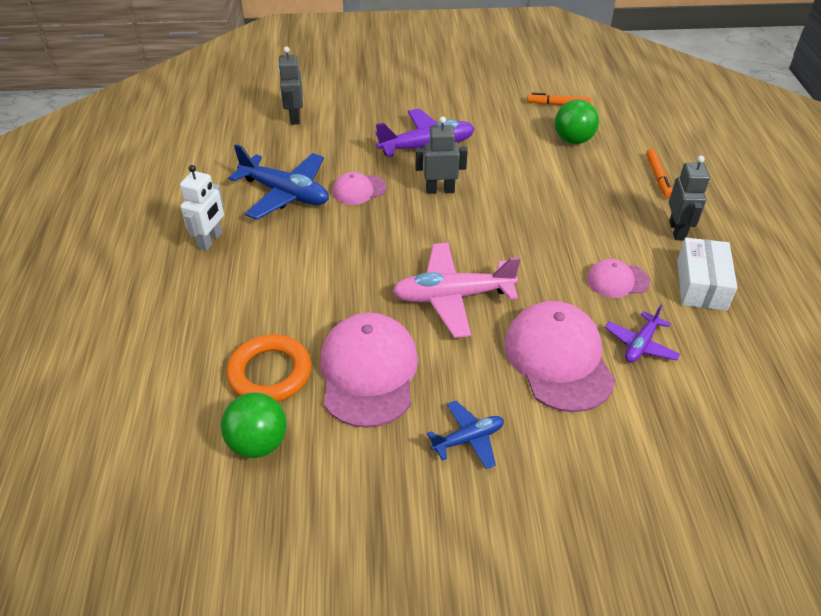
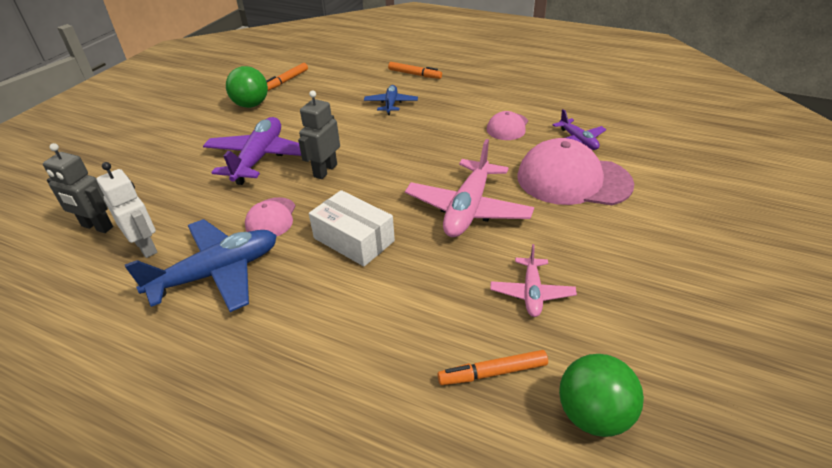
camera: 60 degrees left, 5 degrees down
(210, 240) = (229, 366): white robot -> white robot (146, 247)
(270, 373) = (493, 373): orange ring -> orange marker
(368, 372) = (531, 293): pink cap -> pink plane
(468, 439) = (640, 256): blue plane -> blue plane (391, 104)
(573, 140) = (336, 90): green ball -> green ball (251, 105)
(677, 231) = (475, 87): grey robot -> none
(701, 285) = (535, 98): white box -> white box (353, 239)

